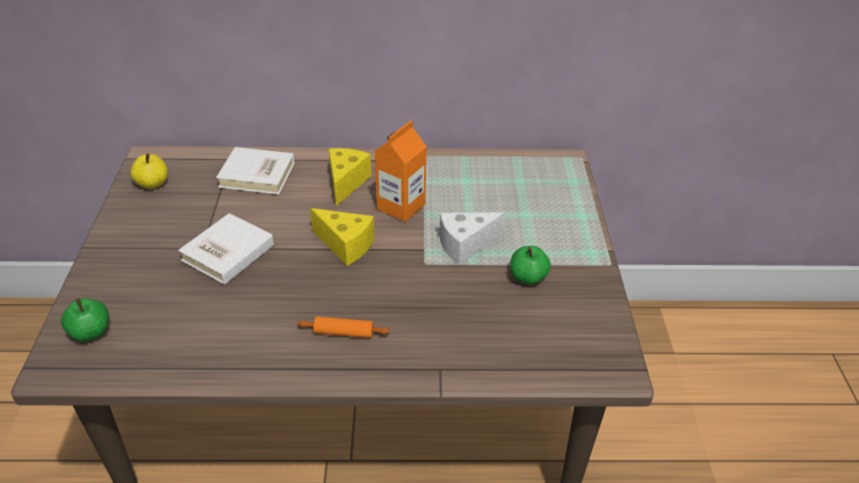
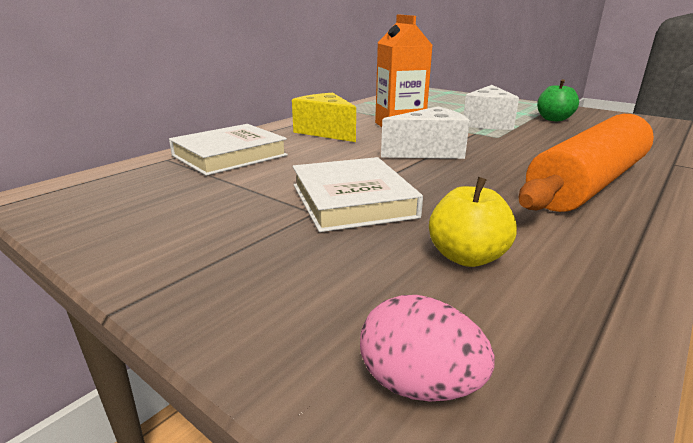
camera: 50 degrees left, 15 degrees down
(91, 332) = (419, 385): green apple -> pink egg
(152, 183) = (95, 207): yellow apple -> yellow apple (467, 257)
(344, 332) = (587, 183): orange rolling pin -> orange rolling pin, size x2.45
(346, 245) = (428, 152): yellow cheese -> white cheese

